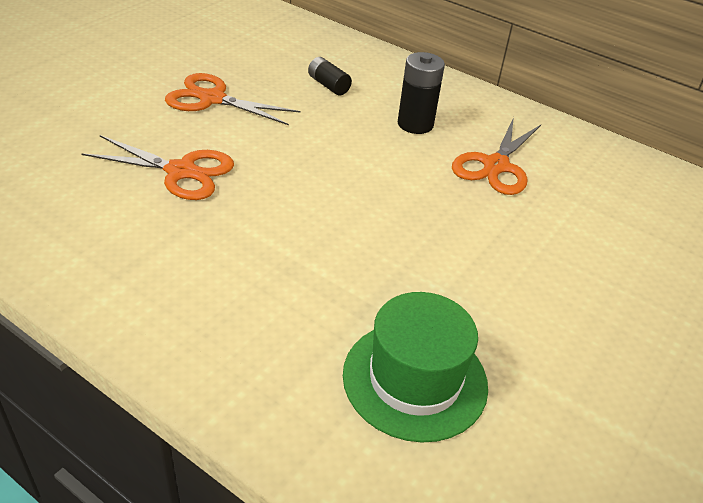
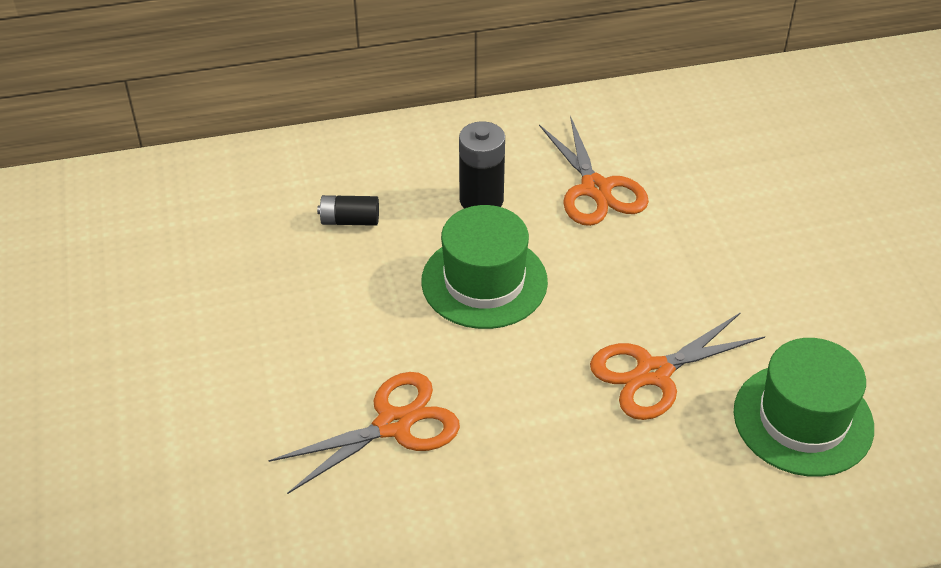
camera: 45 degrees left, 5 degrees up
(212, 99) = (282, 329): orange scissors -> orange scissors (653, 373)
(347, 155) = (484, 281): none -> green hat

